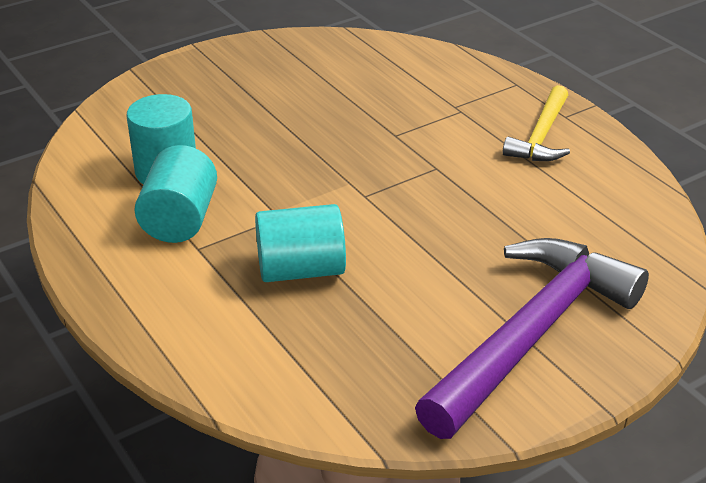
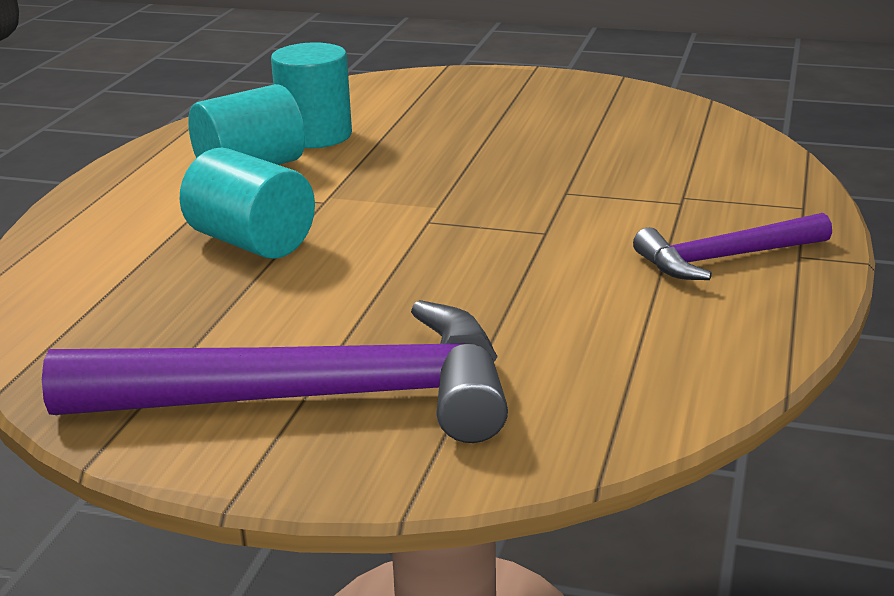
camera: 50 degrees right, 10 degrees down
(541, 136) = (726, 258): yellow hammer -> purple hammer

